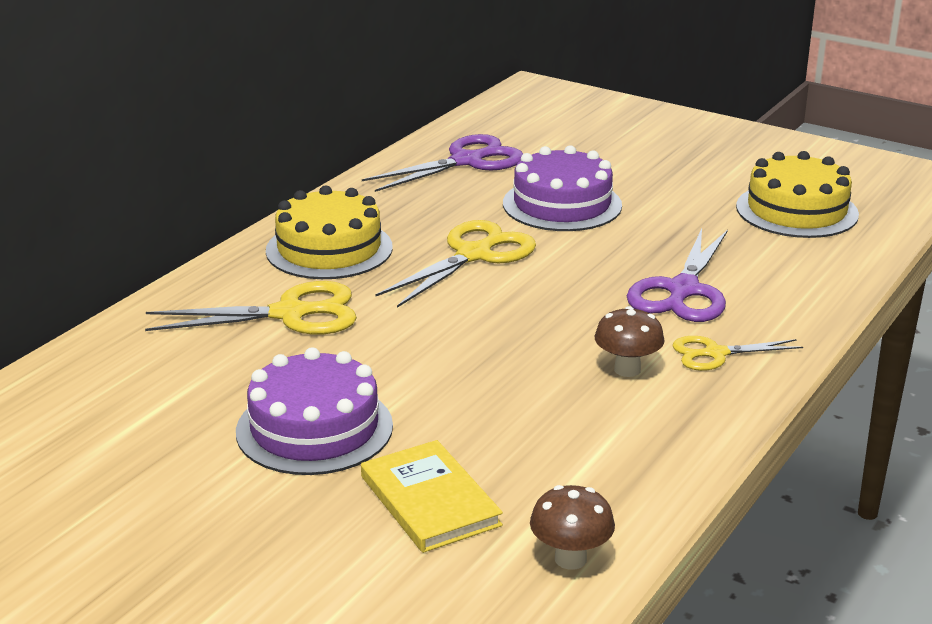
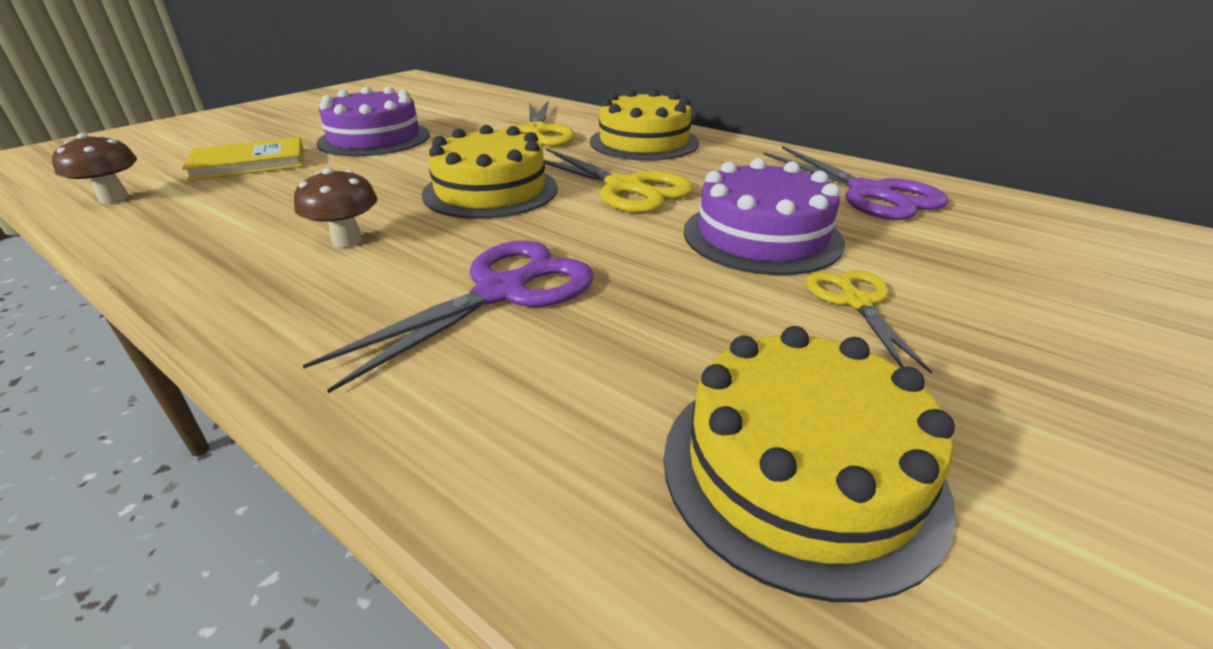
camera: 95 degrees right, 5 degrees up
(494, 319) = (490, 191): none -> yellow cake
(683, 290) = (502, 292): purple scissors -> purple scissors turned 105 degrees clockwise
(715, 354) = (330, 295): yellow scissors -> yellow scissors (856, 302)

